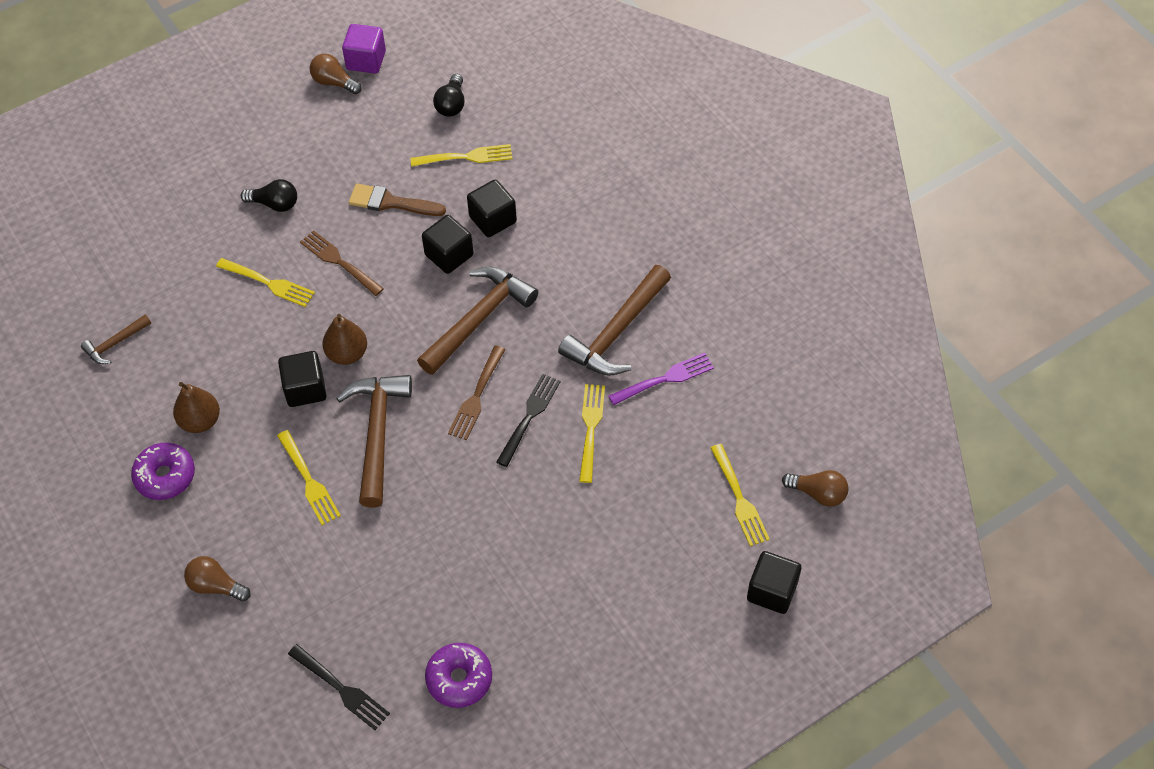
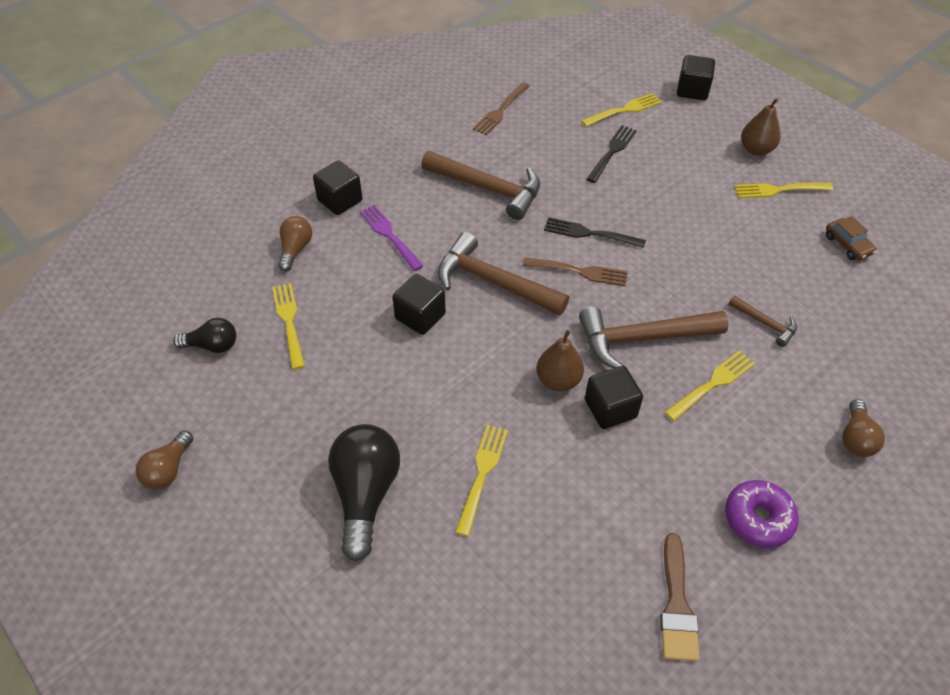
camera: 100 degrees left, 5 degrees down
(115, 344) = (604, 628): brown hammer -> brown hammer (765, 324)
(200, 421) = (679, 500): brown pear -> brown pear (756, 150)
(275, 204) = (366, 493): black light bulb -> black light bulb, size x1.78
(340, 262) = (442, 409): brown fork -> brown fork (501, 110)
(340, 688) = (899, 320): black fork -> black fork (612, 152)
(366, 60) = (134, 441): purple cube -> none
(391, 202) = (355, 377): brown brush -> brown brush (677, 605)
(459, 679) = (847, 245): purple donut -> brown car
(492, 219) = (371, 288): black cube -> black cube (340, 200)
(591, 429) = (590, 194): yellow fork -> yellow fork (779, 189)
(664, 379) = (529, 157): purple fork -> purple fork (390, 236)
(818, 493) = (605, 74): brown light bulb -> brown light bulb (295, 249)

